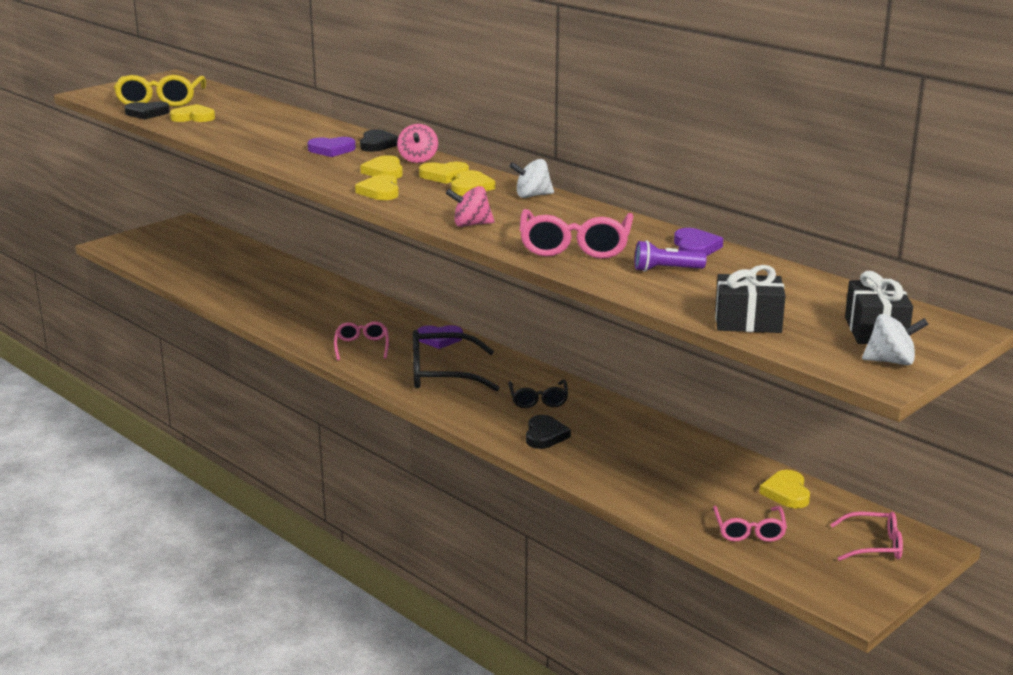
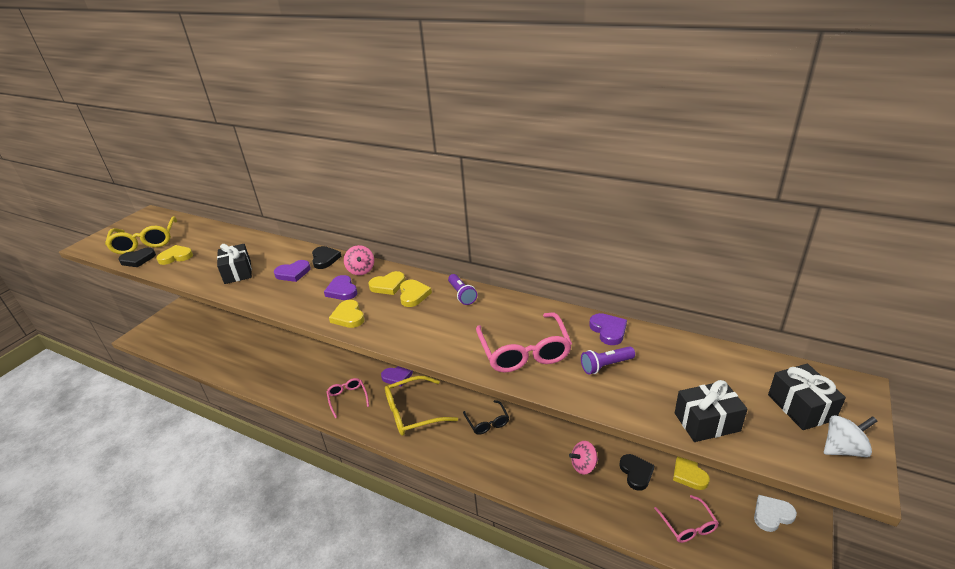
camera: 15 degrees left, 10 degrees up
(263, 140) = (237, 272): none -> black gift
(384, 171) = (342, 290): yellow heart -> purple heart
(442, 374) = (413, 413): black glasses -> yellow glasses
(471, 224) = (434, 343): pink spinning top -> pink spinning top (583, 465)
(532, 196) = (462, 295): white spinning top -> purple flashlight
(545, 435) = (508, 460): black heart -> black heart (636, 473)
(874, 545) = (772, 515): pink glasses -> white heart

